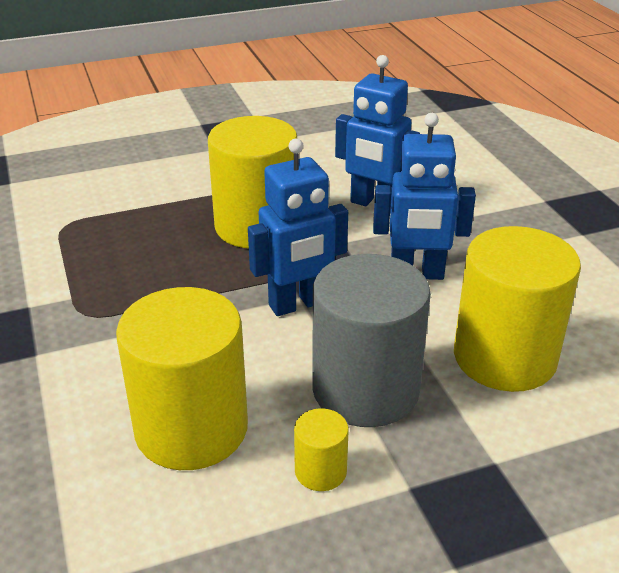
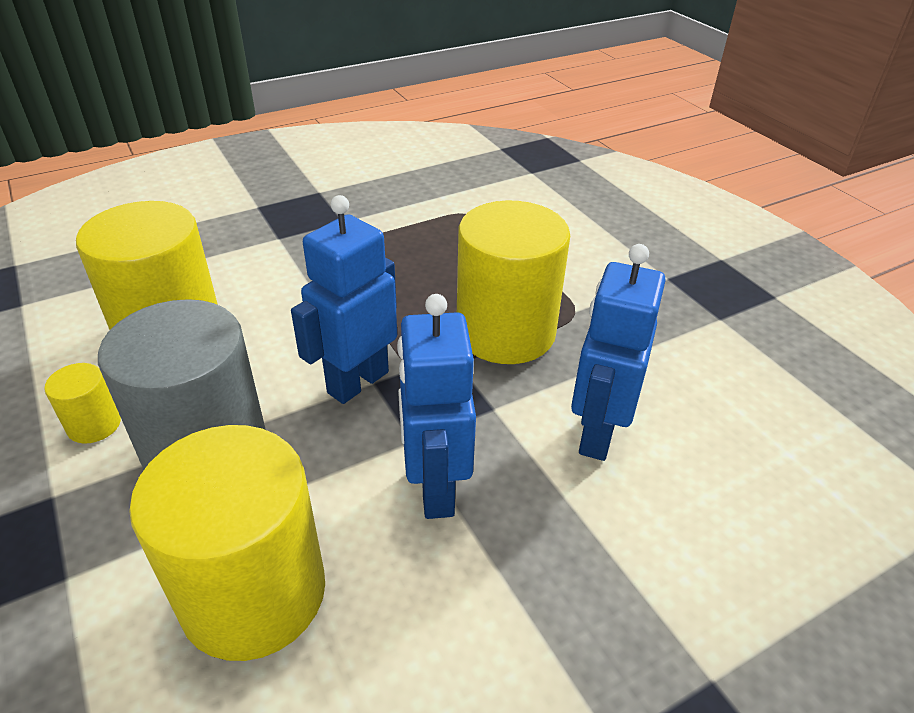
camera: 80 degrees right, 5 degrees up
(298, 304) = (357, 382): blue robot -> blue robot turned 75 degrees clockwise

